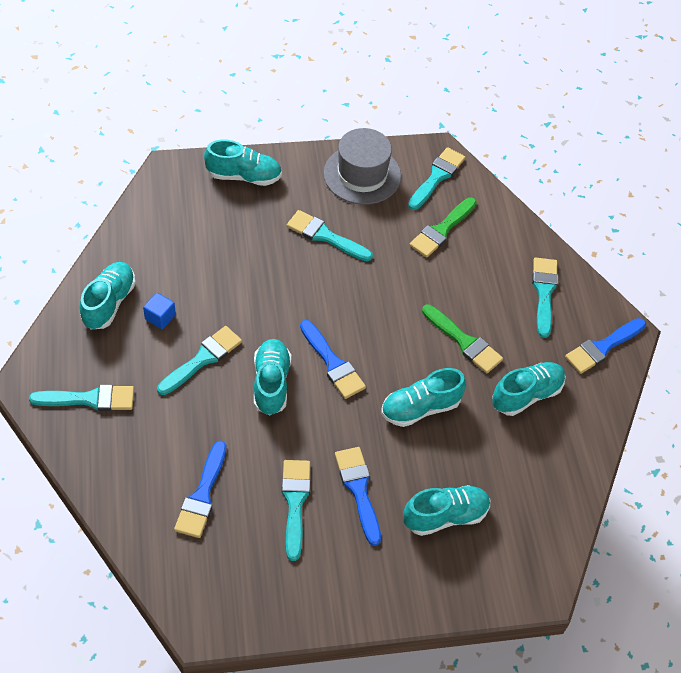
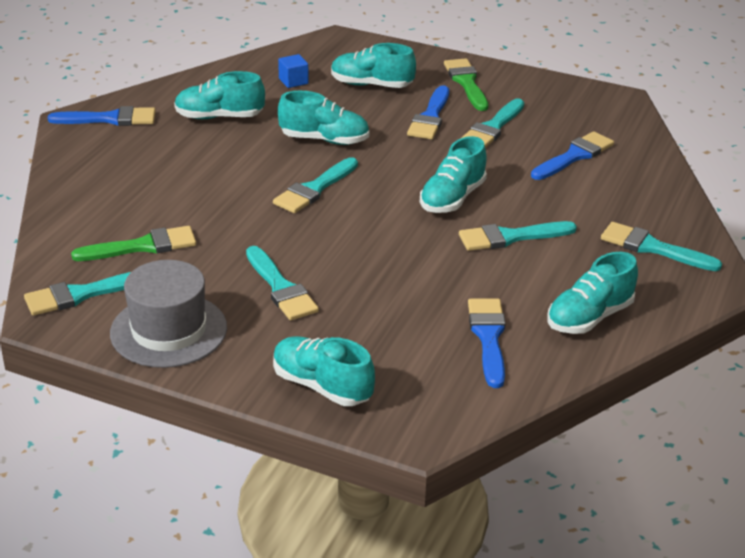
camera: 145 degrees left, 20 degrees down
(160, 317) = (535, 285): blue cube -> blue cube (293, 81)
(332, 363) = (377, 191): blue brush -> blue brush (488, 337)
(464, 342) = (231, 163): green brush -> green brush (466, 83)
(544, 292) = (107, 167): turquoise brush -> turquoise brush (314, 189)

